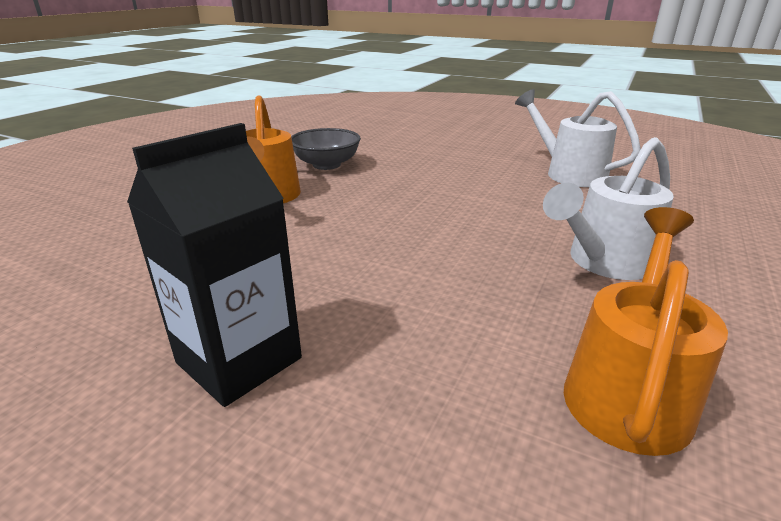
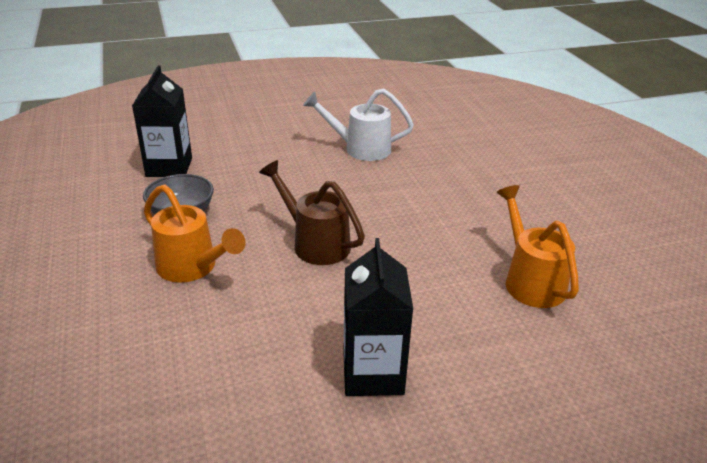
camera: 45 degrees left, 5 degrees up
(371, 138) = (169, 167): none -> black carton
(395, 222) = (315, 243): none -> brown watering can
(603, 262) = (453, 215): white watering can -> none

